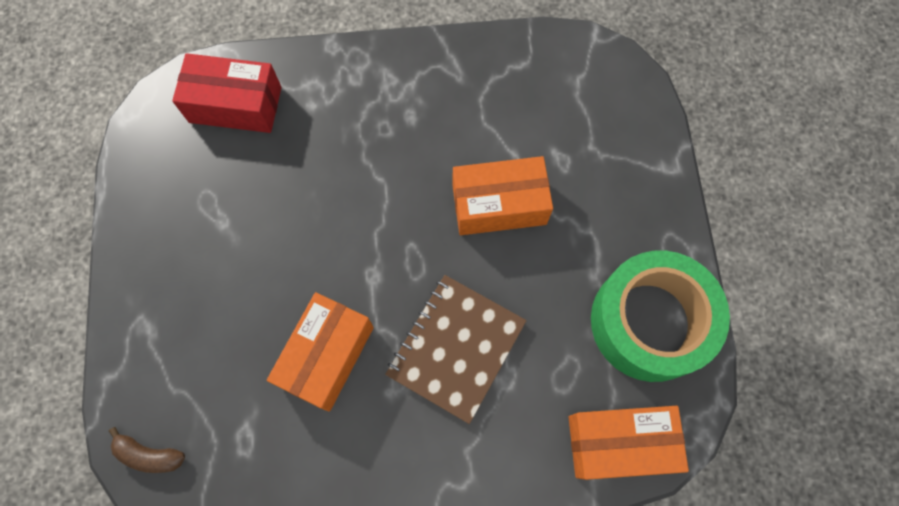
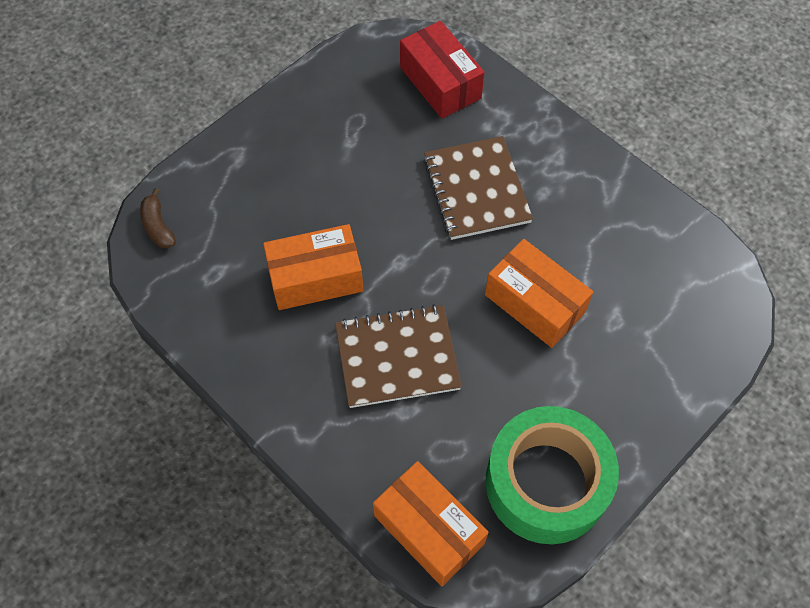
camera: 50 degrees right, 10 degrees down
(361, 162) = (476, 190): none -> brown notebook

